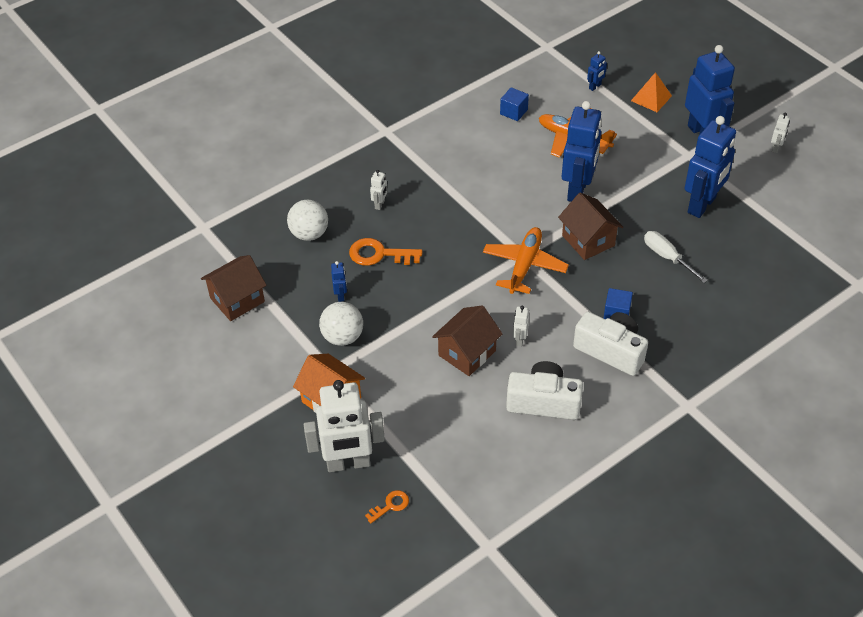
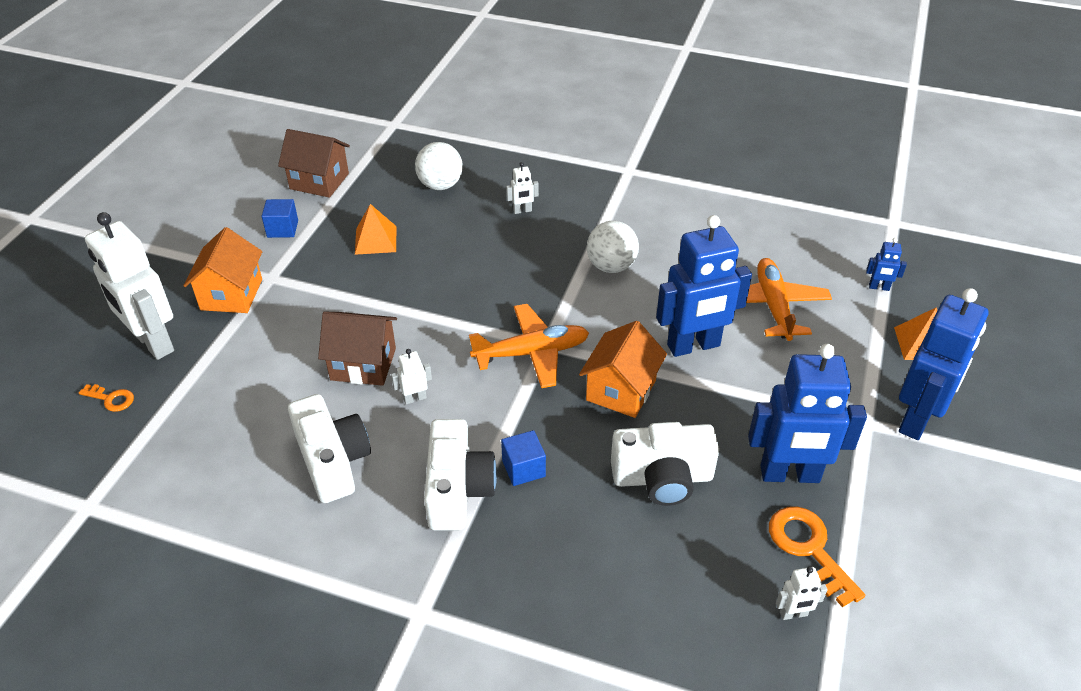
camera: 55 degrees right, 5 degrees down
(341, 295) = (375, 240): blue robot -> orange pyramid
(342, 337) = (320, 265): white ball -> white ball (611, 266)
(379, 254) = (453, 240): orange key -> orange key (809, 548)
(513, 112) = (759, 242): blue cube -> blue cube (282, 229)
(588, 240) = (621, 390): brown house -> orange house
(667, 257) = (662, 478): white screwdriver -> white camera
(776, 148) = (986, 511): white robot -> white robot (793, 614)

